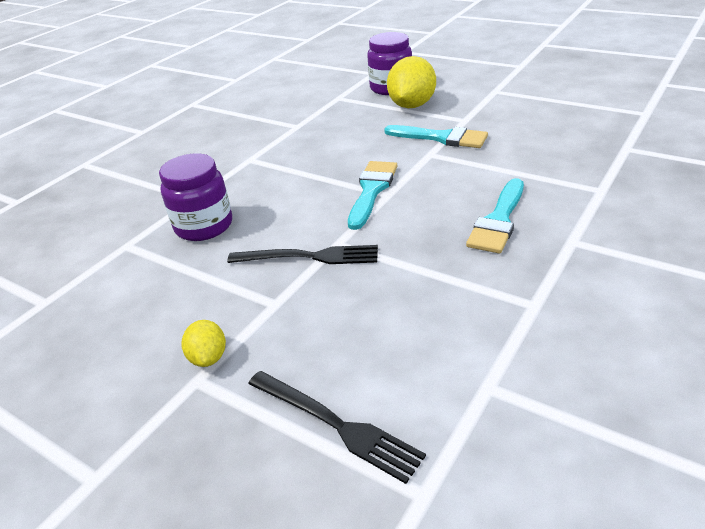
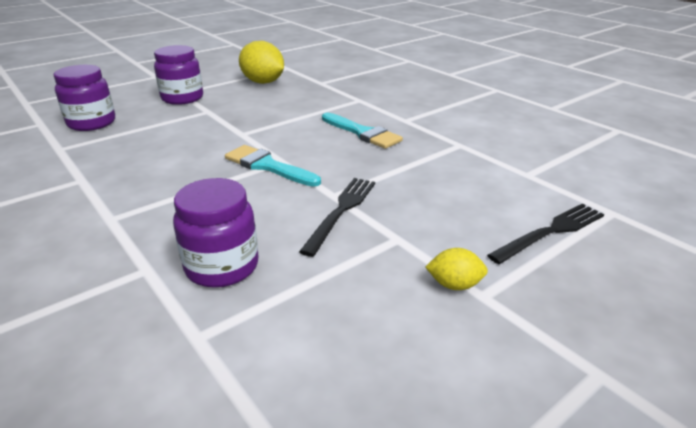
camera: 75 degrees left, 5 degrees down
(412, 105) = (145, 122): yellow lemon -> yellow lemon (263, 82)
(441, 138) = (222, 124): turquoise brush -> none
(482, 98) = (182, 98): none -> purple jar

